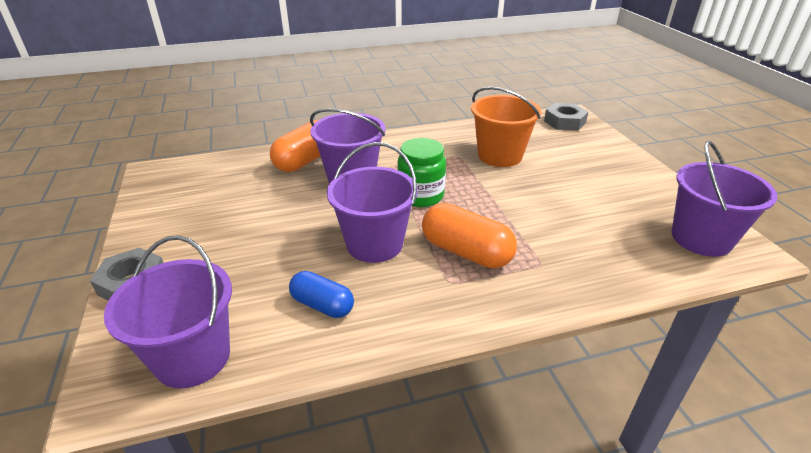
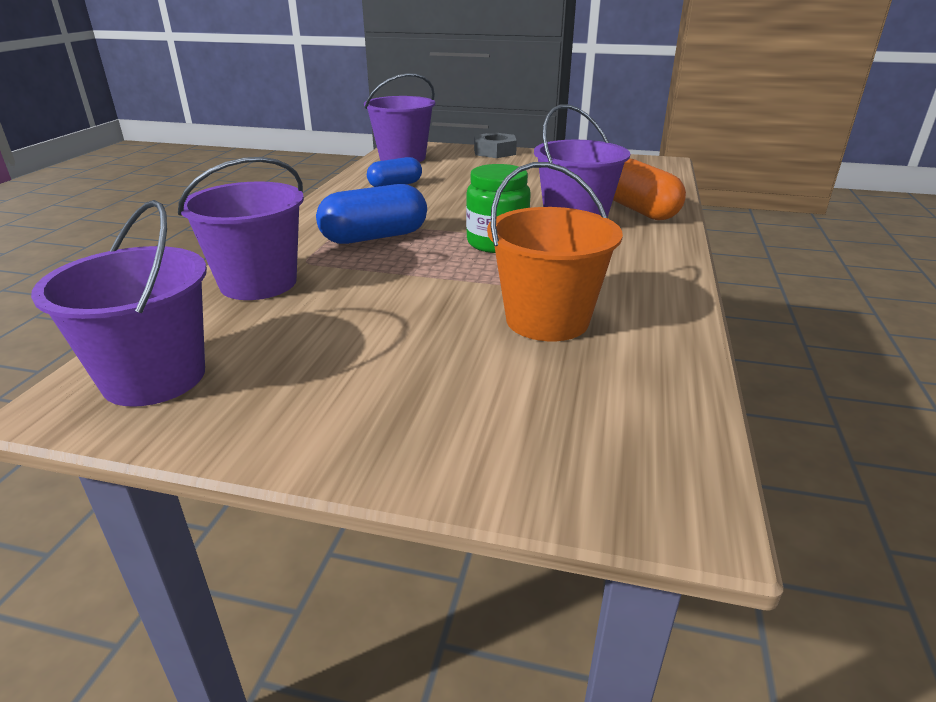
camera: 120 degrees right, 5 degrees down
(374, 244) = (441, 209): purple bucket -> purple bucket (258, 283)
(466, 252) = (375, 237): orange capsule -> blue capsule
(564, 122) = (645, 464): grey nut -> none

